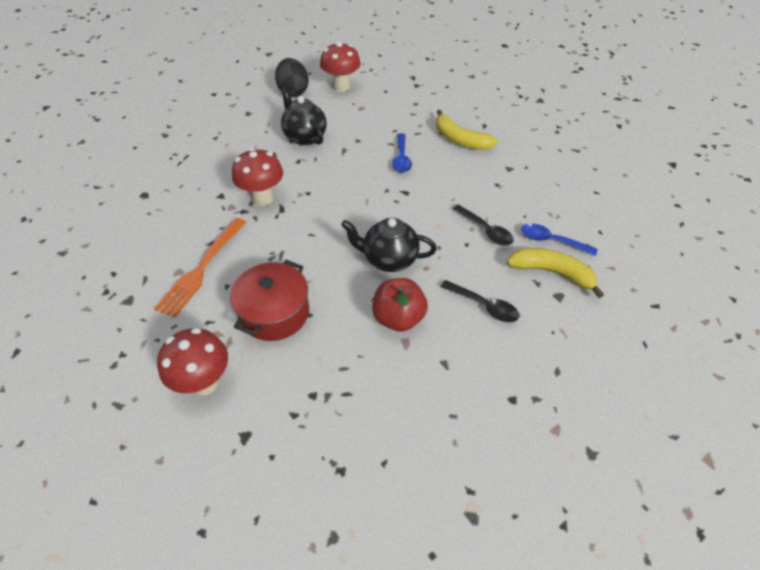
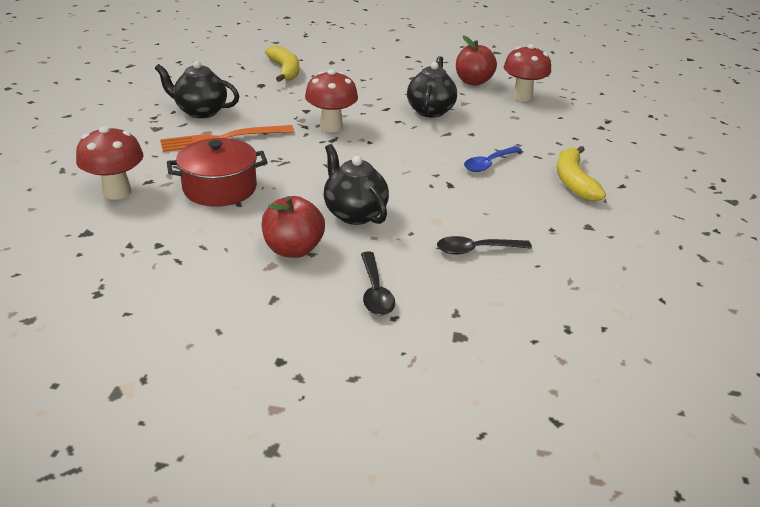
camera: 45 degrees right, 15 degrees down
(138, 256) = (200, 111): none -> black teapot
(293, 92) = (473, 82): black egg -> red apple
(486, 230) = (476, 250): black spoon -> black spoon turned 75 degrees clockwise
(551, 241) = (531, 298): blue spoon -> none
(552, 273) = (485, 317): yellow banana -> yellow banana (285, 70)

